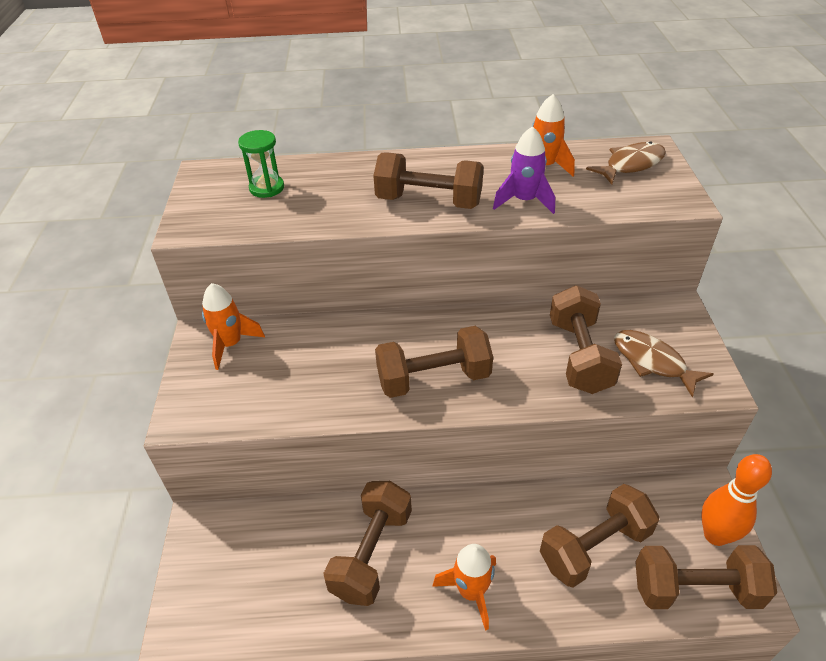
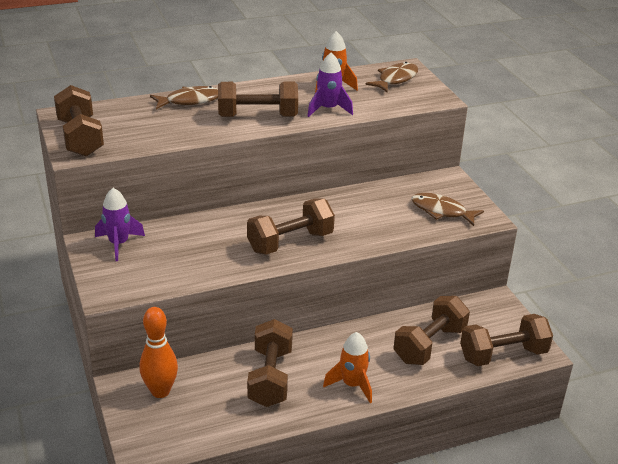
camera: 20 degrees left, 10 degrees down
(230, 344) = (118, 244): orange rocket -> purple rocket
(267, 188) = (123, 120): green hourglass -> none
(357, 169) = (190, 101): none -> brown fish
(579, 356) = (390, 214): brown dumbbell -> brown dumbbell (80, 138)
(715, 535) = (508, 324): orange bowling pin -> orange bowling pin (160, 391)

